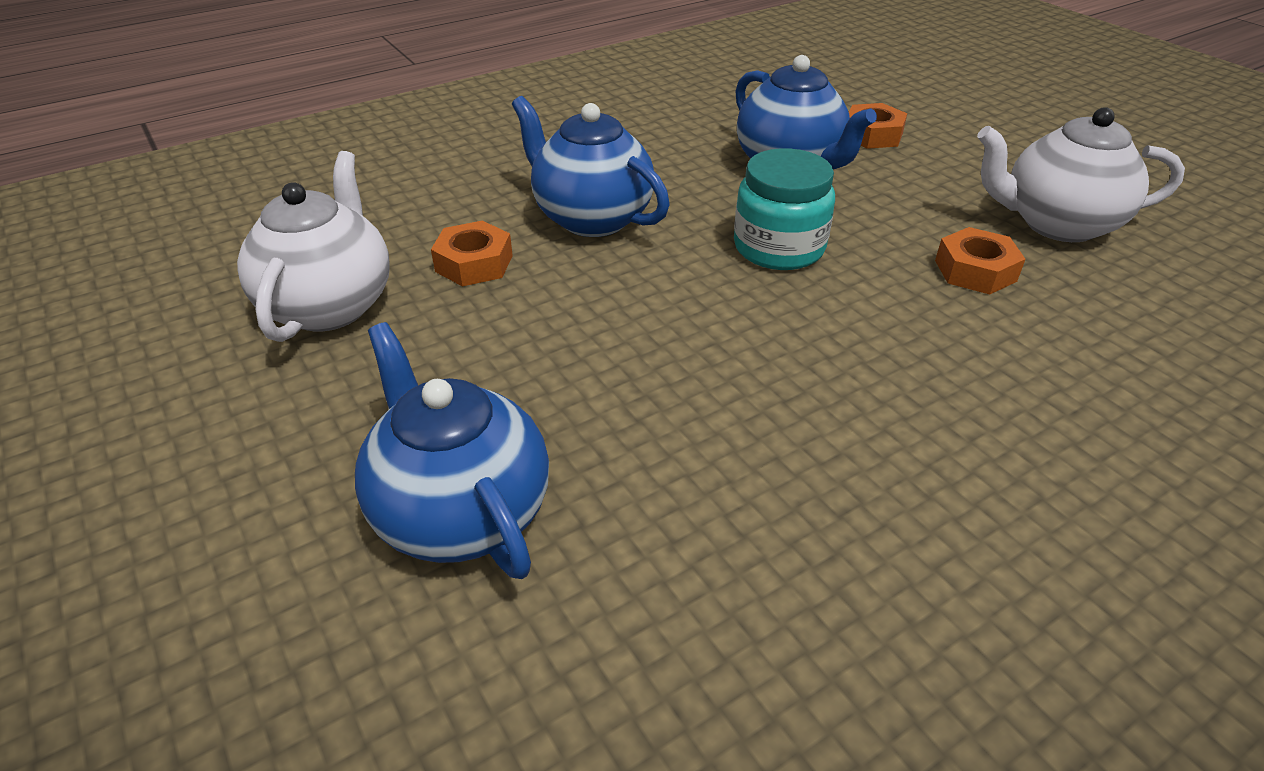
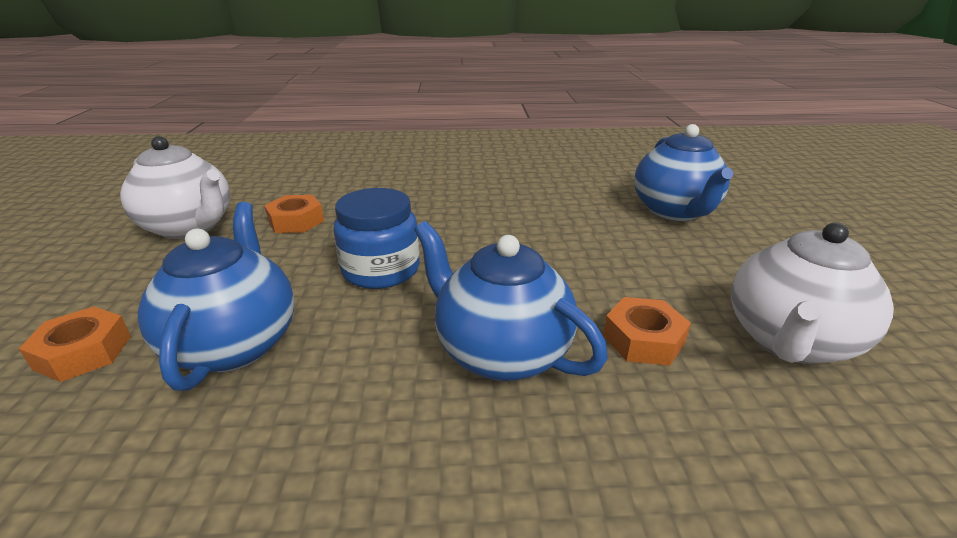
camera: 150 degrees left, 10 degrees down
(591, 218) = (500, 352): blue teapot -> blue teapot turned 150 degrees clockwise
(779, 248) = (381, 270): turquoise jar -> blue jar

